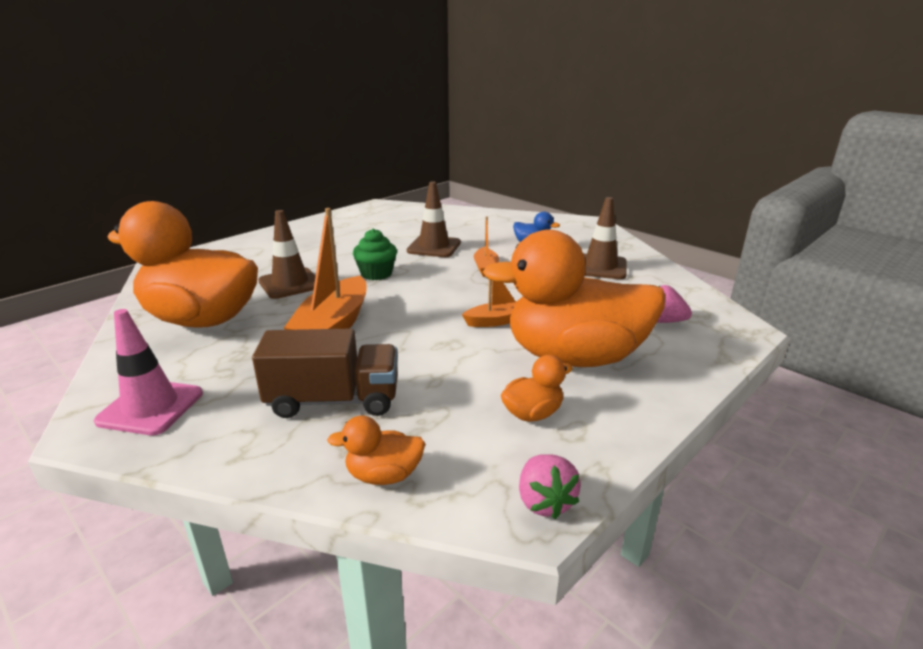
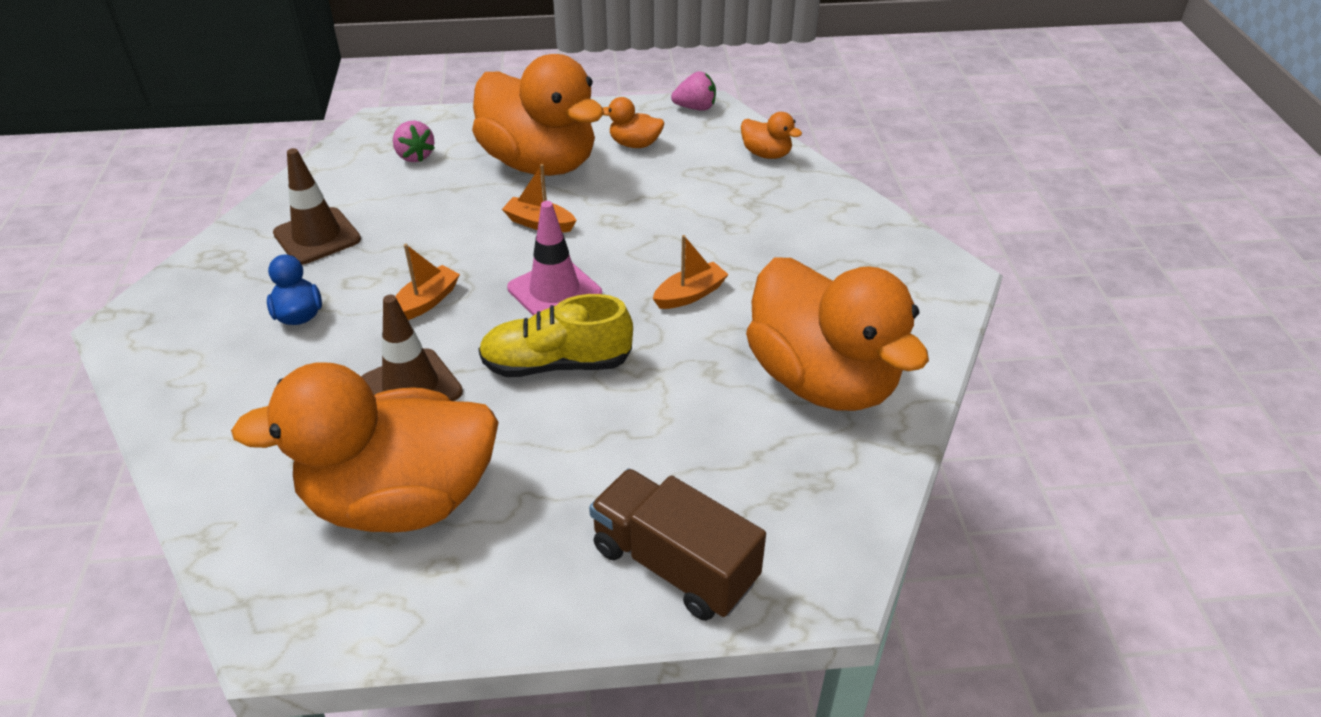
camera: 140 degrees left, 15 degrees up
(151, 407) = (903, 275): pink traffic cone -> pink traffic cone (554, 291)
(290, 284) = (678, 402): brown traffic cone -> none
(333, 326) = (690, 294): orange boat -> orange boat, size x0.54
(334, 400) = (756, 214): brown truck -> brown truck (674, 564)
(376, 274) = (556, 364): green cupcake -> yellow shoe
(383, 228) = (401, 500): none -> orange duck
(544, 502) = (695, 108): pink strawberry -> pink strawberry turned 60 degrees clockwise

